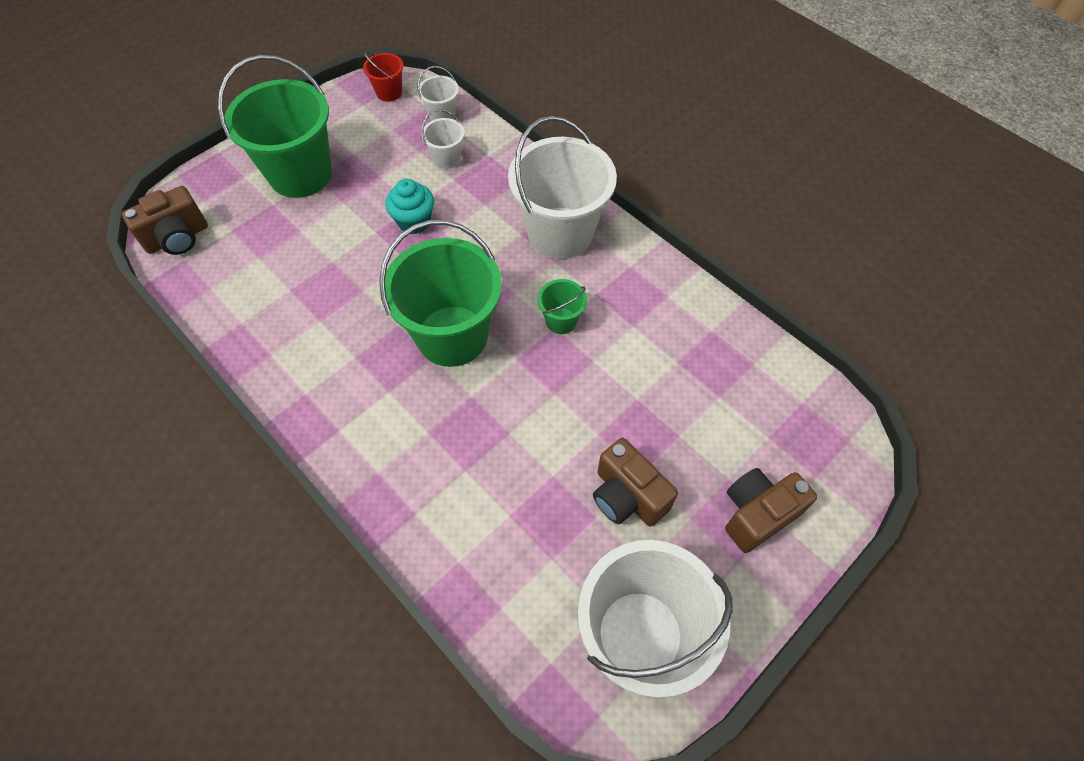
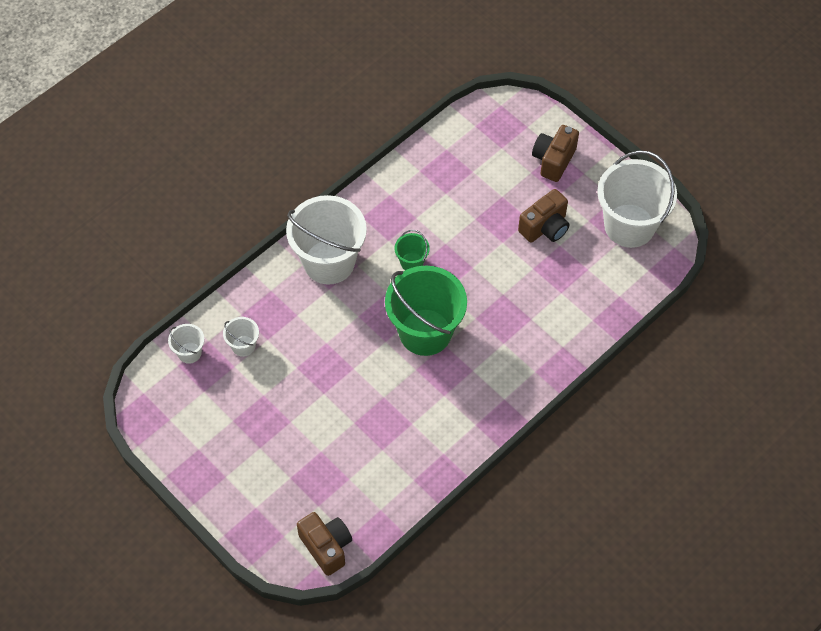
camera: 90 degrees left, 0 degrees up
(300, 174) = (256, 460): green bucket -> none
(389, 92) = (155, 399): red bucket -> none
(414, 221) = (314, 366): turquoise cupcake -> none
(757, 514) = (553, 160): brown camera -> brown camera turned 60 degrees clockwise

